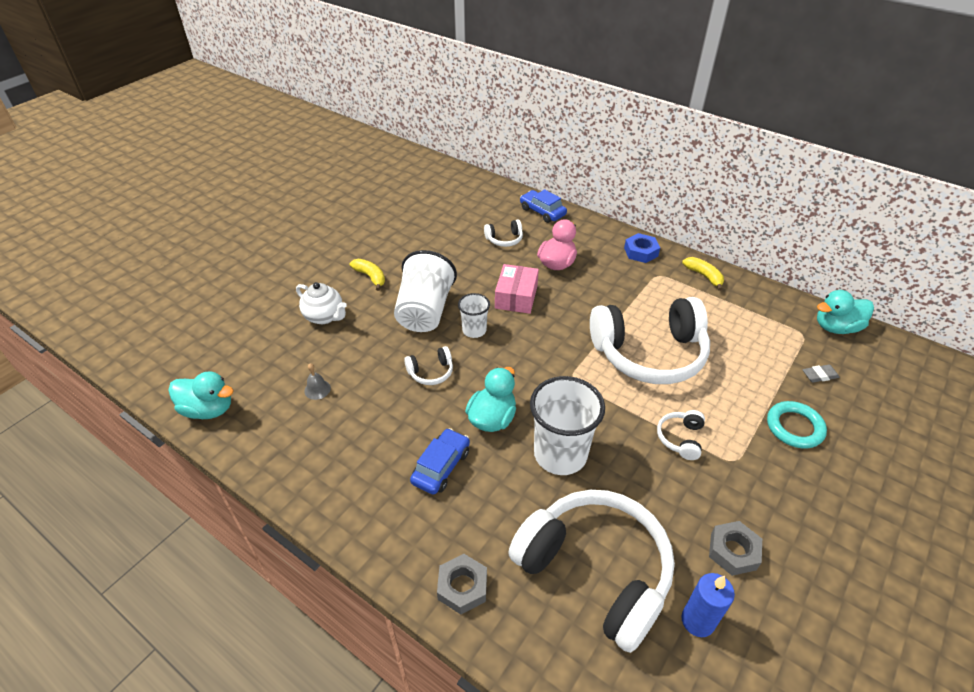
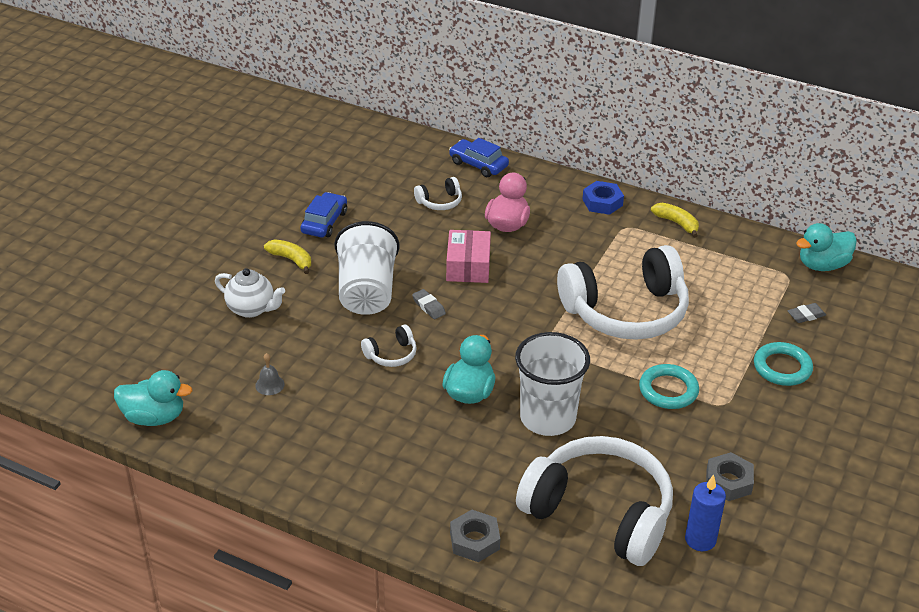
camera: 10 degrees left, 5 degrees down
(441, 466) = (426, 443): blue car -> blue car (324, 222)
(474, 330) = (428, 306): white cup -> grey eraser
(680, 438) = (668, 390): white headphones -> turquoise ring

